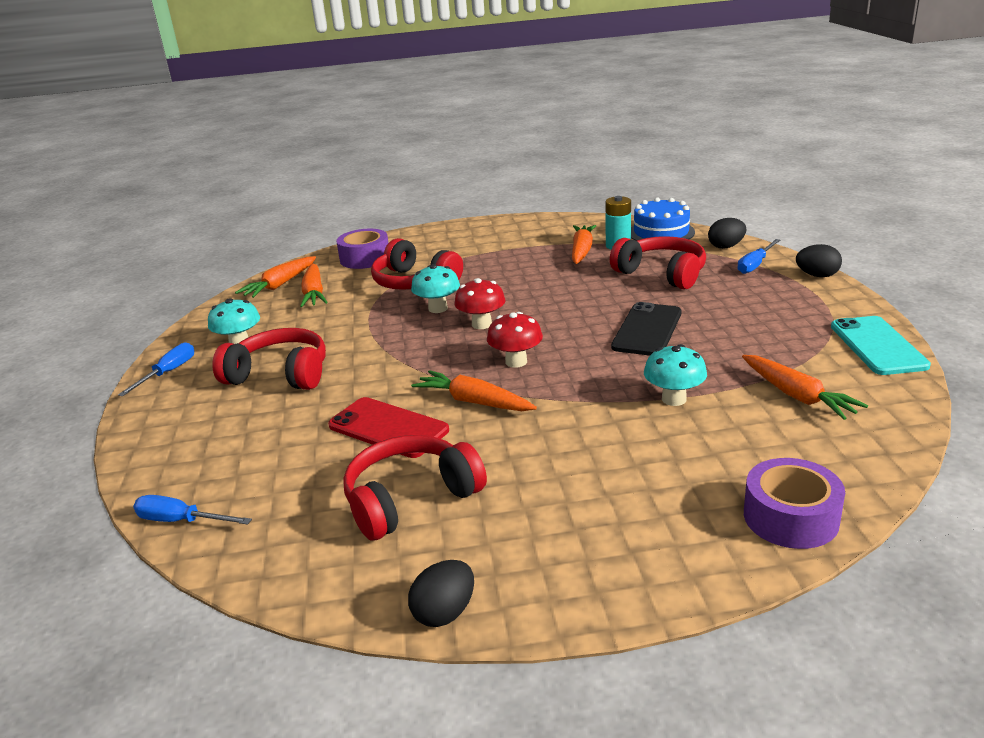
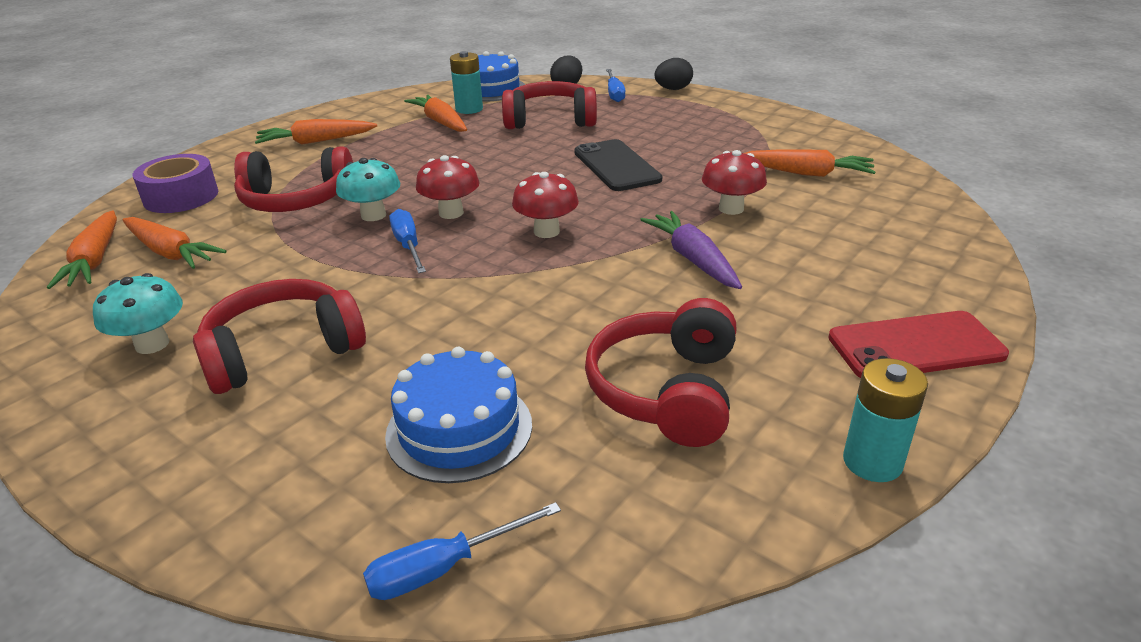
camera: 45 degrees left, 5 degrees up
(168, 373) = (85, 424): blue screwdriver -> blue screwdriver (408, 245)
(285, 459) = (459, 429): none -> blue cake
(388, 428) = (524, 342): red phone -> red phone (915, 346)
(444, 613) = (872, 462): black egg -> turquoise battery
(474, 402) = (569, 280): orange carrot -> orange carrot (316, 141)
(575, 424) = (693, 259): none -> purple carrot
(674, 399) = (731, 208): turquoise mushroom -> red mushroom
(790, 517) = (946, 253): purple tape -> none
(877, 346) = (794, 123): turquoise phone -> none

